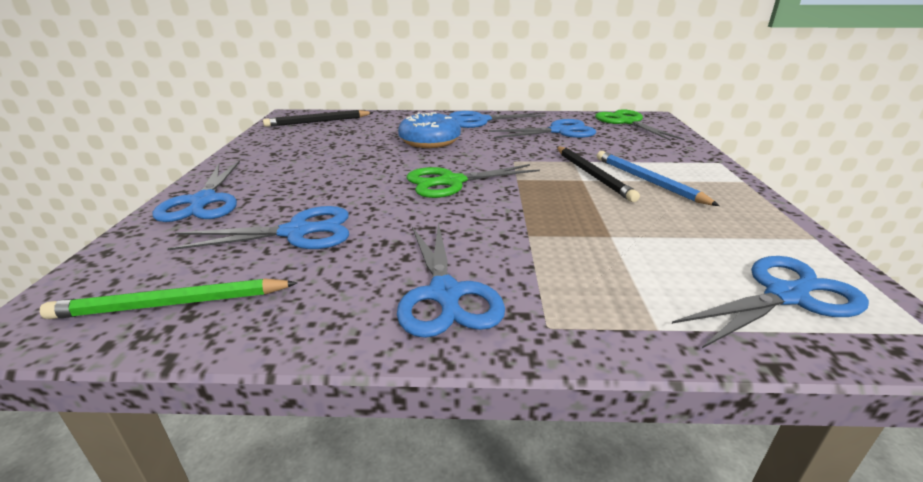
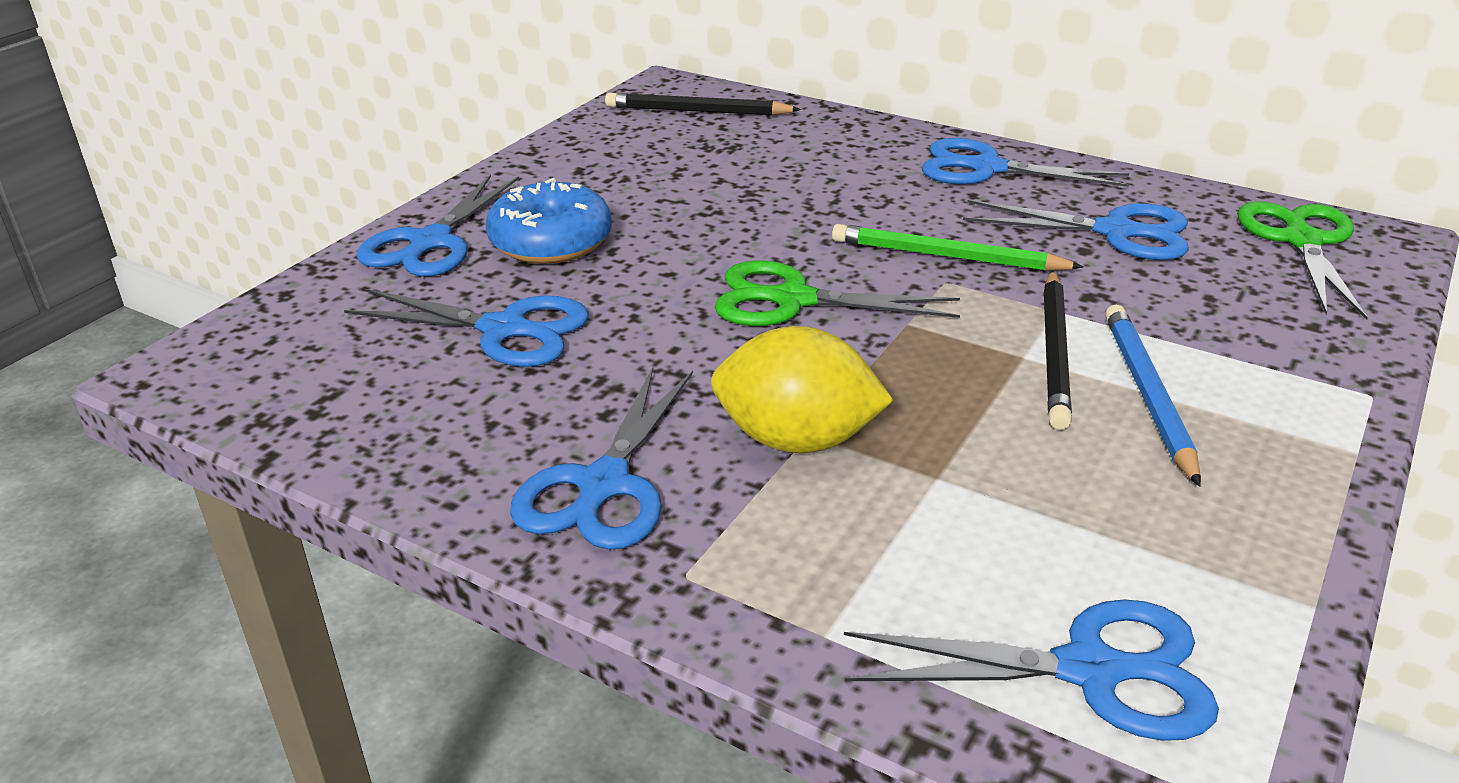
camera: 30 degrees right, 5 degrees up
(172, 304) = (308, 391): green pencil -> green pencil (948, 256)
(430, 141) = (842, 200): blue donut -> blue donut (551, 242)
(526, 239) = (797, 440): none -> yellow lemon

